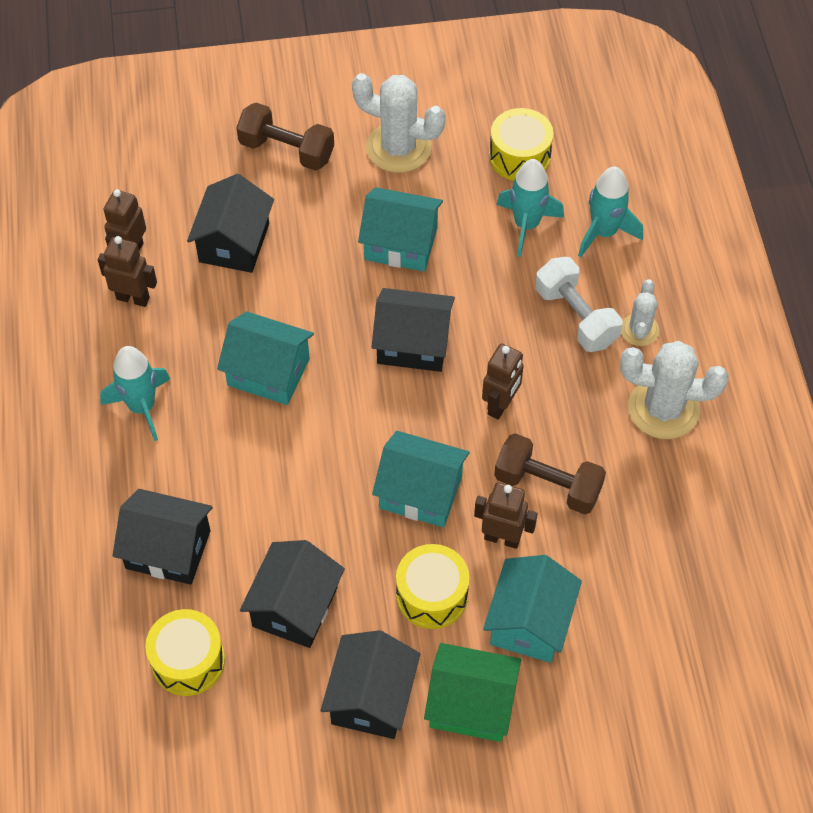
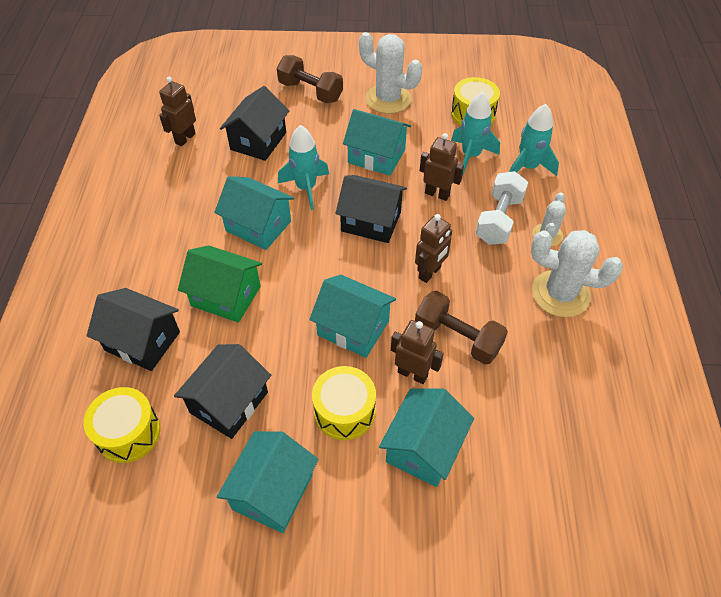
camera: 10 degrees right, 5 degrees down
(133, 298) = (177, 166): brown robot -> brown robot (437, 194)
(142, 407) = (158, 236): turquoise rocket -> turquoise rocket (306, 188)
(371, 697) = (272, 491): black house -> turquoise house
(471, 704) = (359, 513): green house -> green house (226, 296)
(576, 317) = (498, 219): white dumbbell -> white dumbbell turned 45 degrees clockwise

